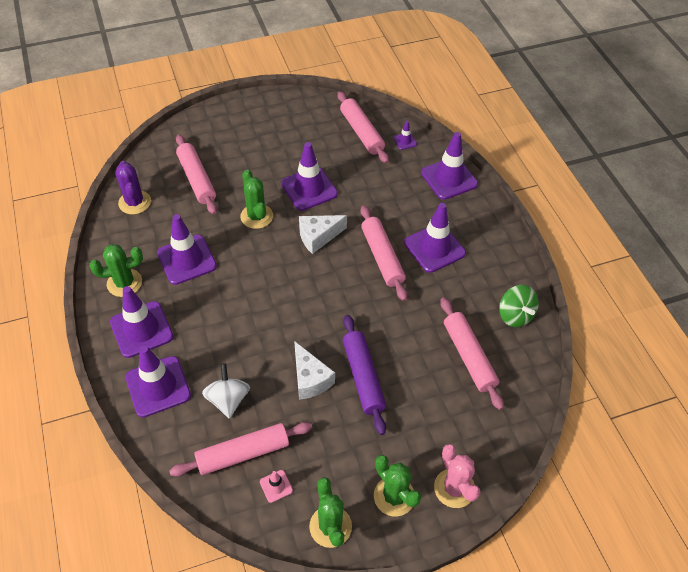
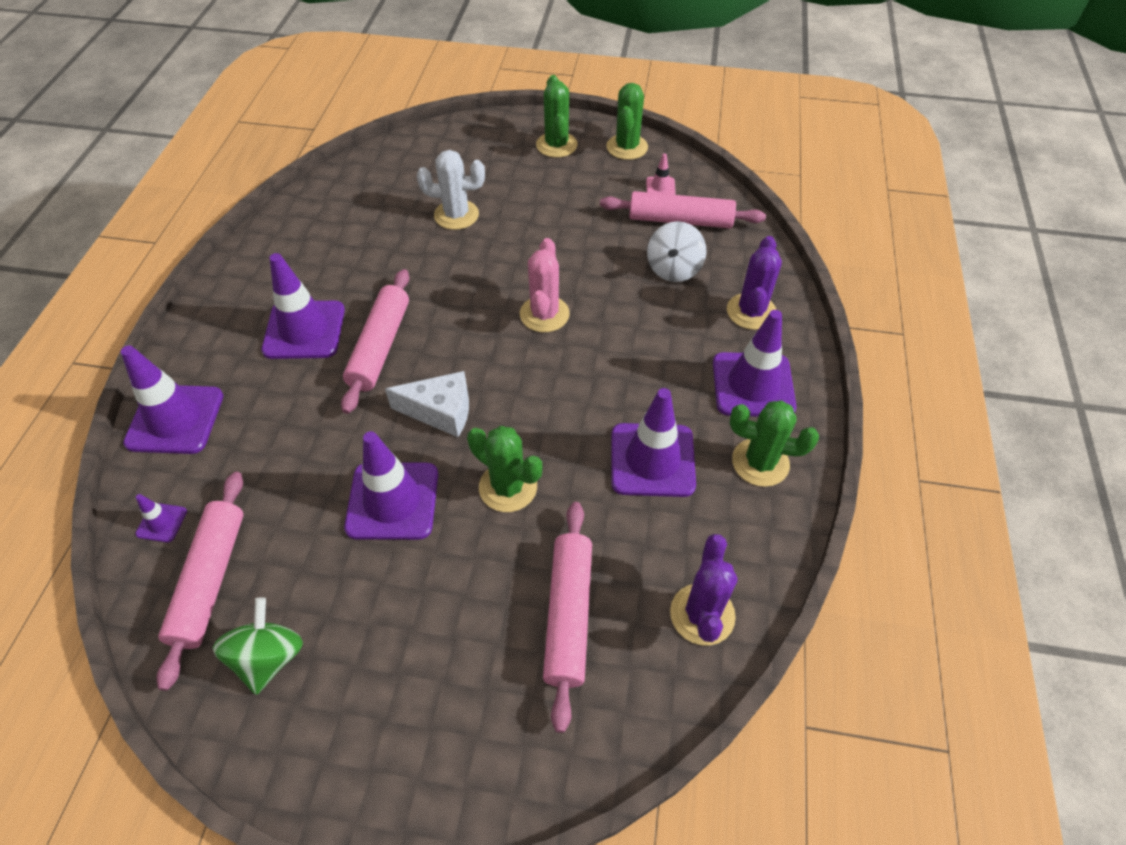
camera: 150 degrees left, 0 degrees up
(158, 386) = (751, 311): purple traffic cone -> purple cactus
(256, 216) = (508, 487): green cactus -> green cactus turned 60 degrees counterclockwise
(310, 379) = (571, 254): white cheese -> none
(363, 377) = (513, 234): purple rolling pin -> none
(417, 375) = (456, 215): none -> white cactus
(454, 488) = (500, 132): pink cactus -> pink cactus (544, 314)
(469, 356) = (388, 210): pink rolling pin -> none
(515, 315) = (298, 225): green spinning top -> green spinning top (268, 657)

